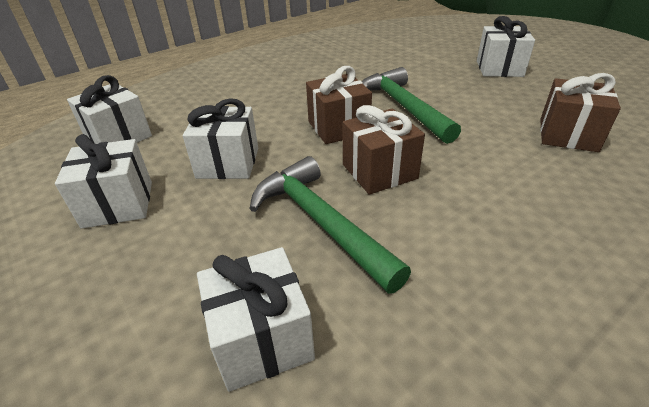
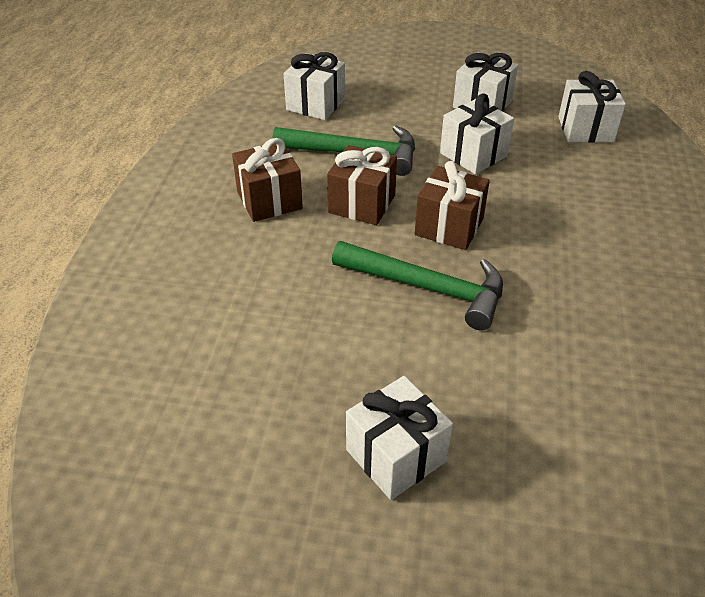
camera: 135 degrees right, 5 degrees up
(568, 135) = (235, 336): brown gift -> brown gift (269, 200)

